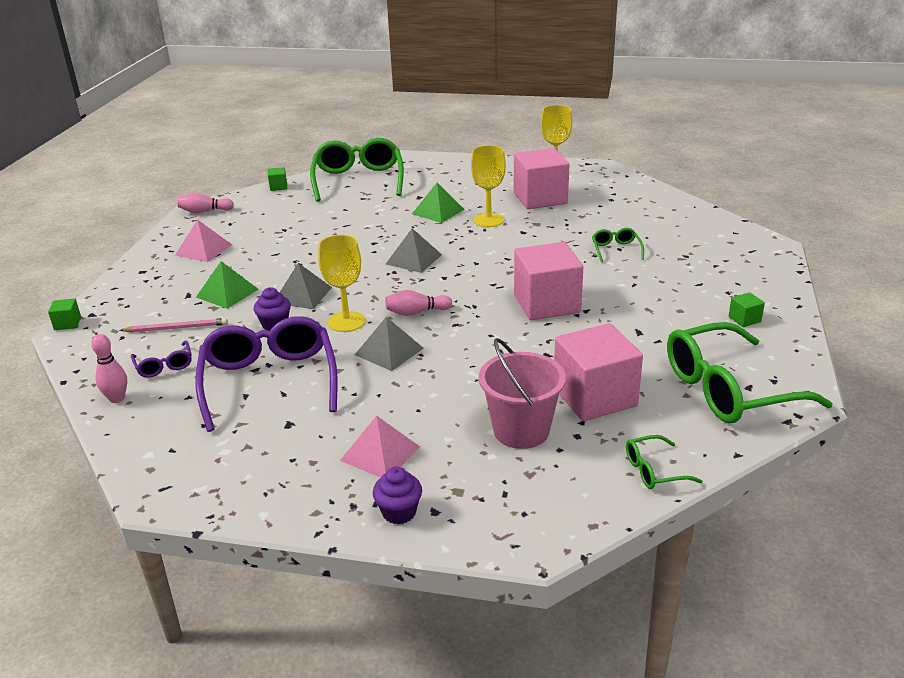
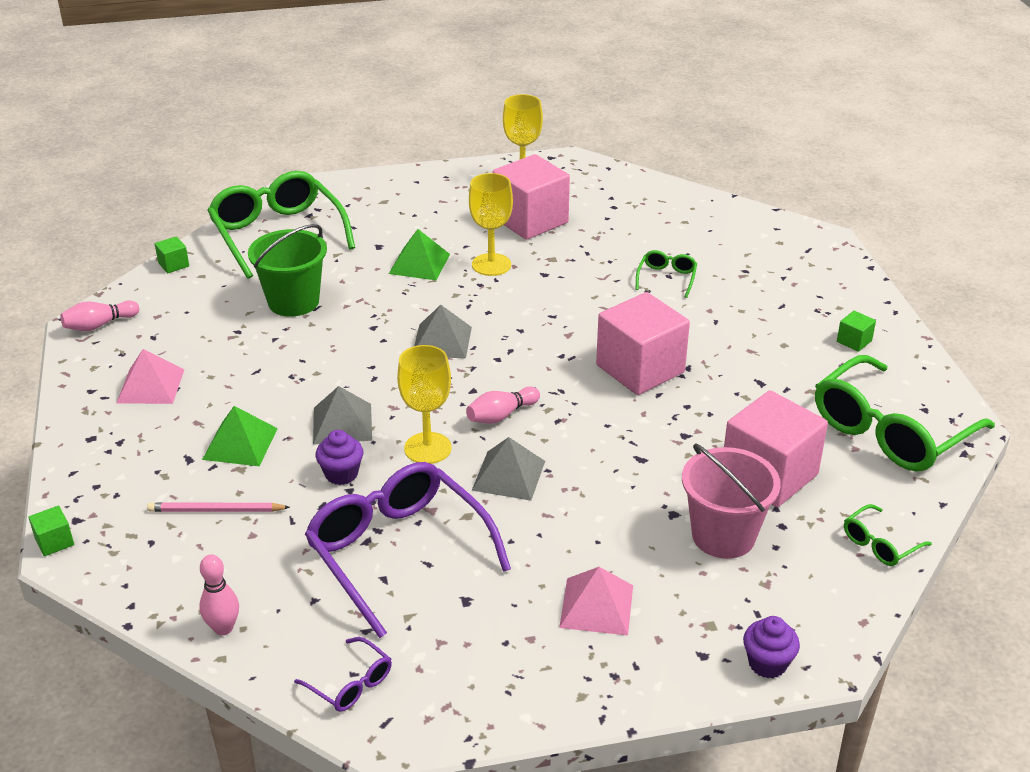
camera: 25 degrees left, 5 degrees up
(164, 365) = (245, 566): purple glasses -> purple glasses (350, 683)
(176, 328) = (216, 510): pink pencil -> pink pencil turned 150 degrees counterclockwise
(334, 219) = (293, 302): none -> green bucket
(399, 512) = (668, 668): purple cupcake -> purple cupcake (767, 663)
(616, 250) = (666, 278): green glasses -> green glasses turned 45 degrees clockwise

